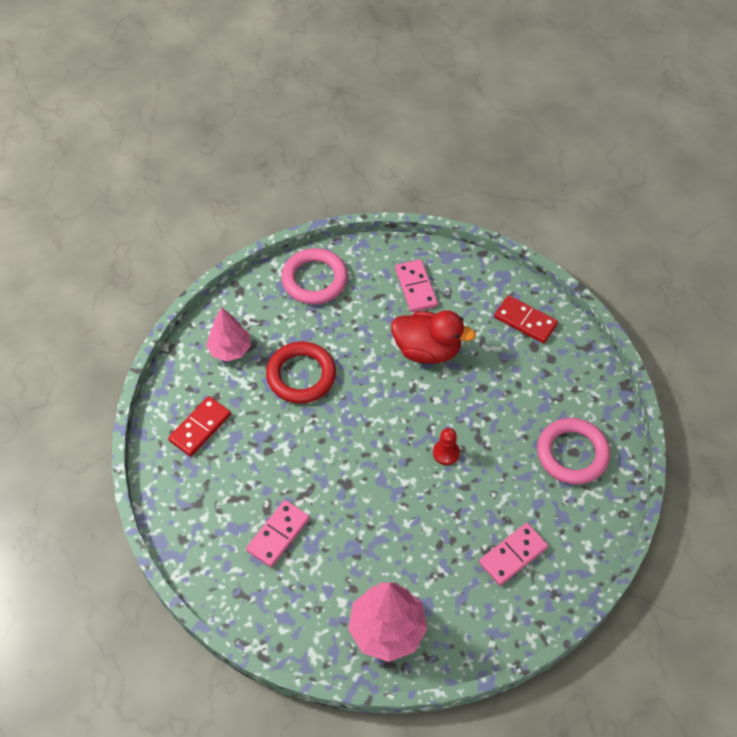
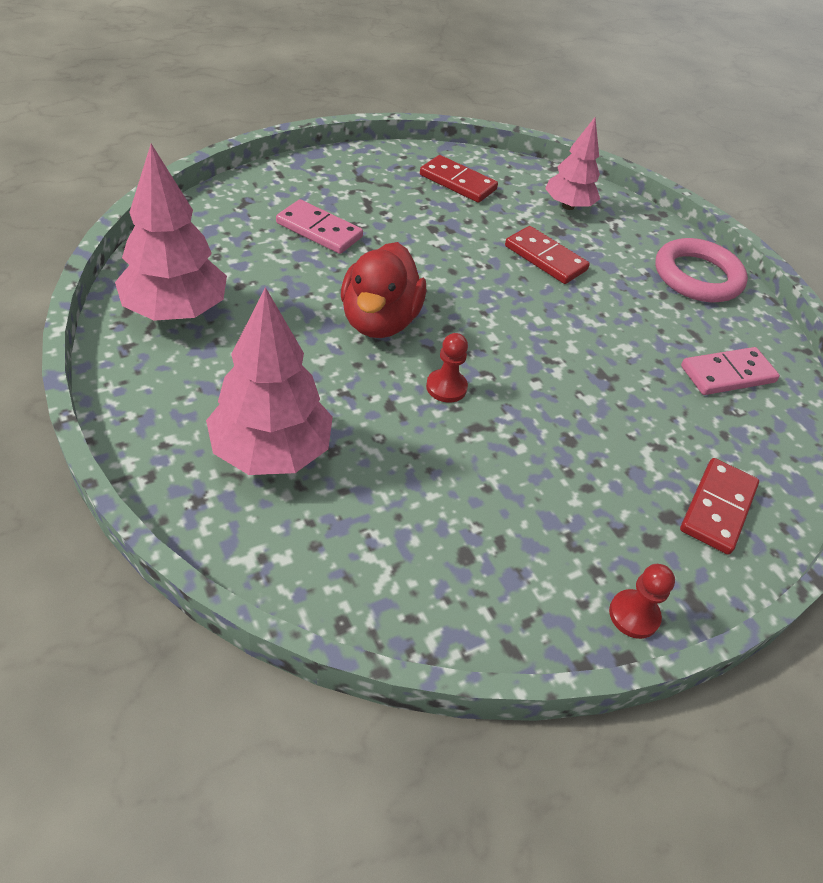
camera: 80 degrees right, 10 degrees down
(301, 375) = (545, 258): red ring -> red domino
(427, 350) = (620, 379): red duck -> red duck (379, 321)
(513, 555) = (271, 452): pink domino -> pink tree
(572, 453) = (461, 552): pink ring -> none
(599, 377) = (634, 615): none -> red pawn

